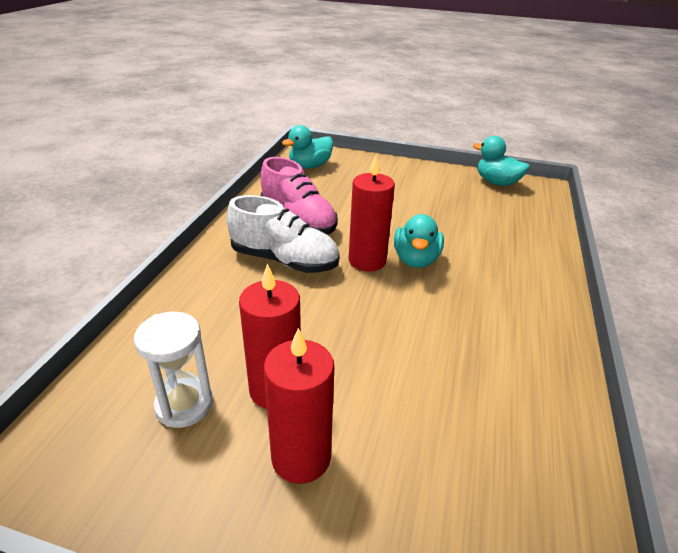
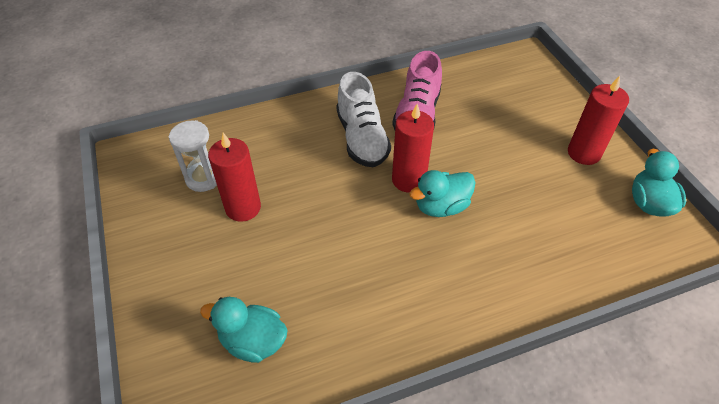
camera: 55 degrees right, 15 degrees up
(301, 457) = (205, 247): red candle -> red candle (584, 153)
(310, 166) = (505, 72): turquoise duck -> turquoise duck (253, 341)

